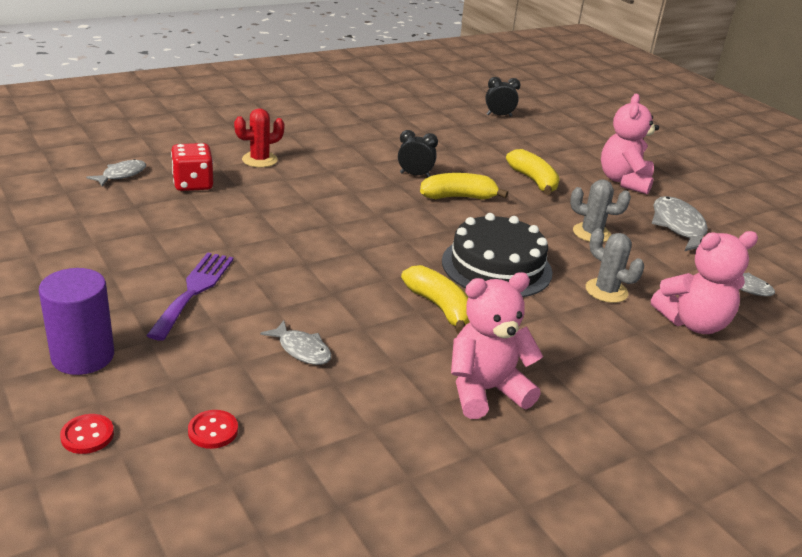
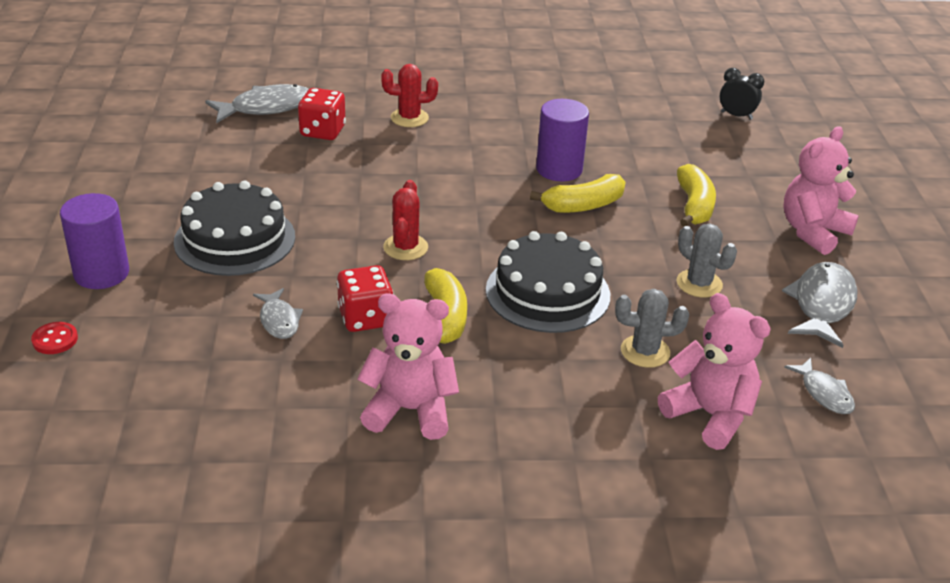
camera: 30 degrees right, 5 degrees up
(121, 175) = (266, 108): grey fish -> grey fish, size x1.70
(194, 291) = (235, 239): purple fork -> black cake
(213, 431) = (147, 367): red button -> none
(353, 260) = (405, 247): none -> red cactus
(375, 326) = (365, 318): none -> red dice
(415, 175) = (559, 169): black clock -> purple cylinder
(458, 197) = (583, 205): yellow banana -> yellow banana turned 135 degrees clockwise
(606, 291) = (645, 351): grey cactus -> grey cactus turned 75 degrees counterclockwise
(693, 323) = (710, 415): pink teddy bear -> pink teddy bear turned 150 degrees counterclockwise

